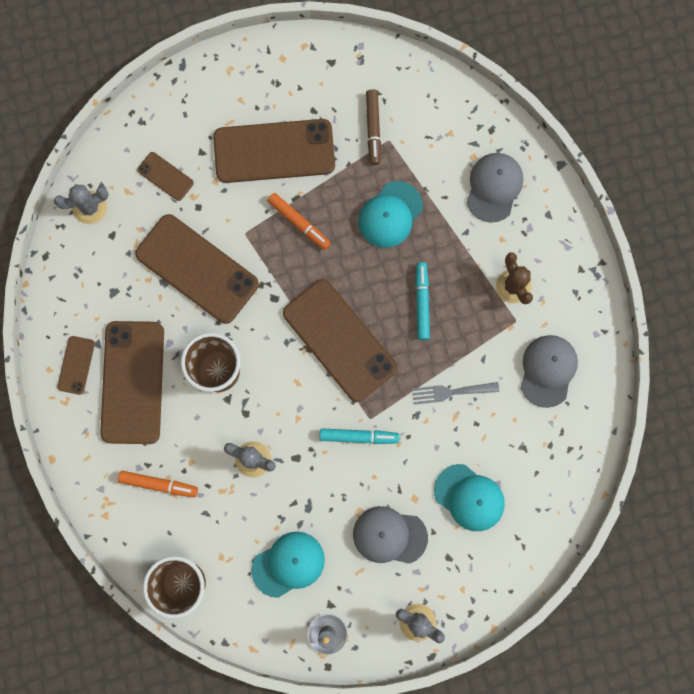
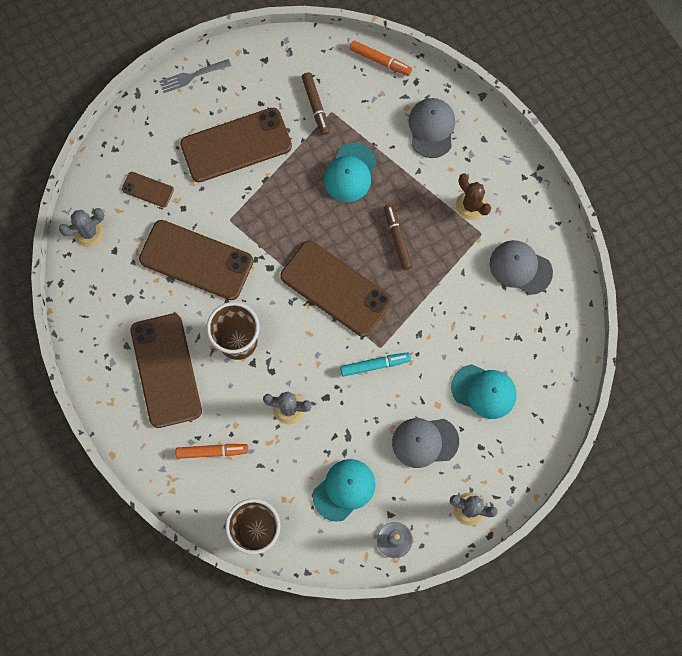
camera: 15 degrees left, 5 degrees down
(76, 365) = (112, 369): brown phone -> none
(299, 223) = (274, 199): orange marker -> orange marker (380, 61)
(422, 302) = (397, 238): turquoise marker -> brown marker
(450, 392) = (443, 307): grey fork -> grey fork (192, 76)
(548, 370) = (520, 267): grey cap -> grey cap turned 60 degrees counterclockwise

